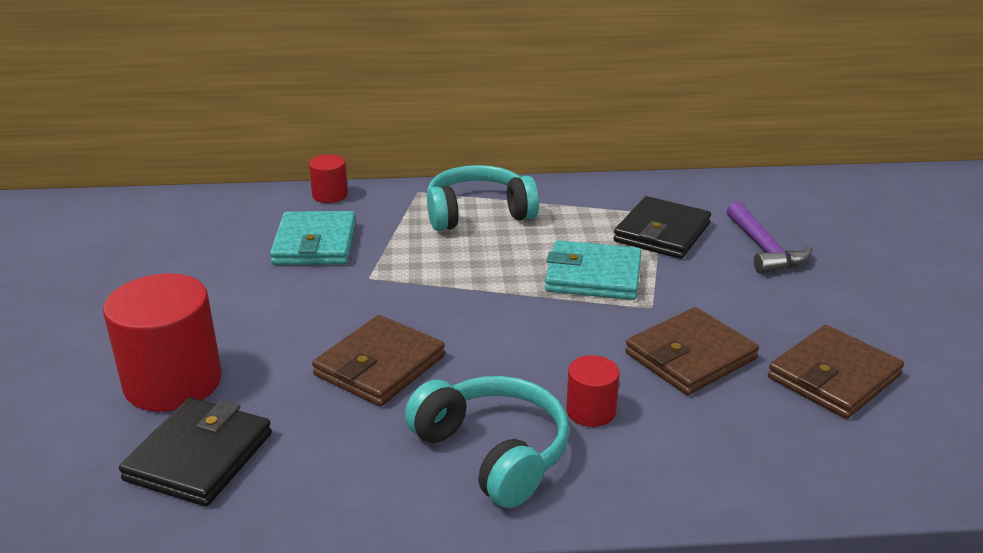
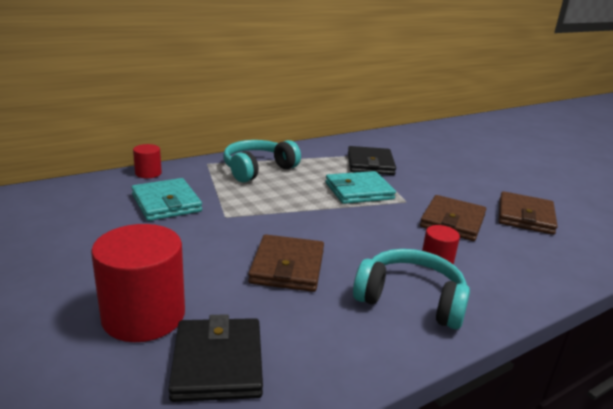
camera: 30 degrees left, 5 degrees down
(764, 249) = (427, 164): purple hammer -> none

